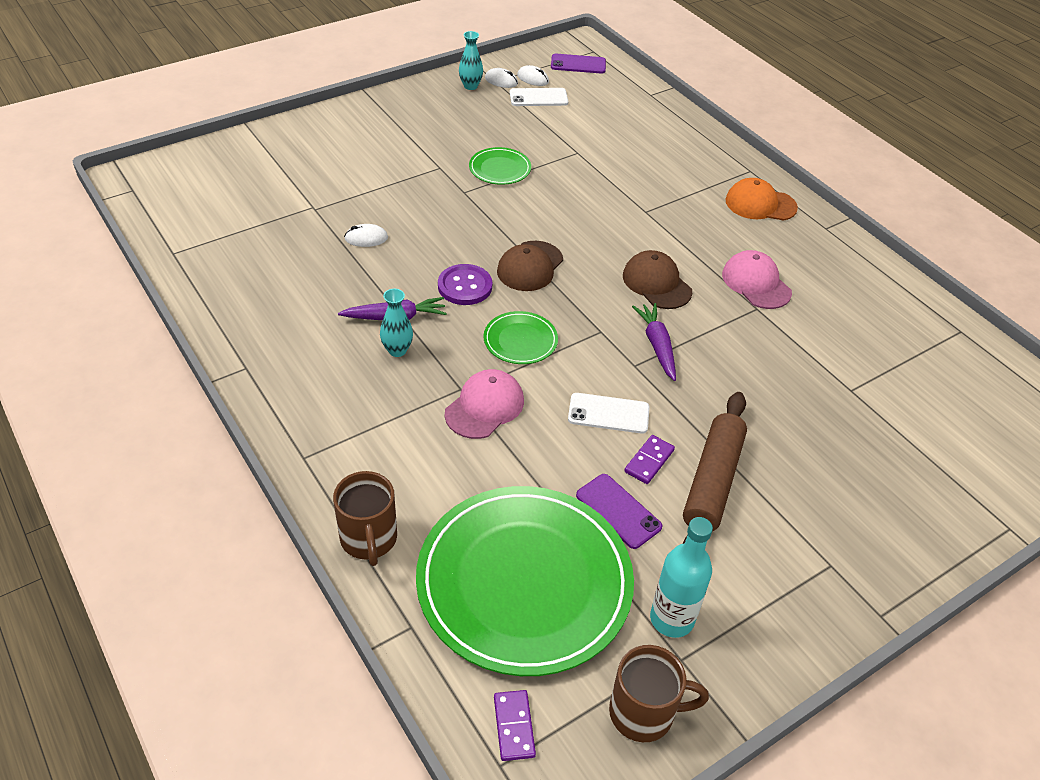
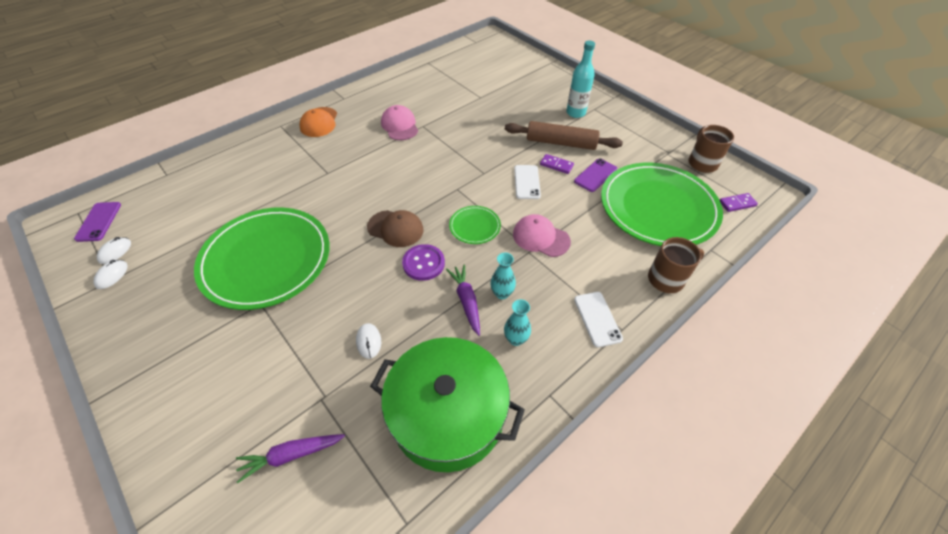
camera: 95 degrees left, 5 degrees up
(259, 287) = (448, 414): none -> green pot
(470, 86) = (115, 299): turquoise vase -> turquoise vase (516, 339)
(500, 169) = (266, 260): green plate -> green plate, size x2.35
(538, 98) = (152, 244): white phone -> white phone (597, 319)
(656, 283) = (406, 166): brown cap -> none
(657, 345) = (464, 164): purple carrot -> purple carrot (291, 455)
(671, 619) = (650, 155): turquoise bottle -> turquoise bottle (575, 113)
(756, 283) = (399, 126): pink cap -> pink cap turned 105 degrees clockwise

